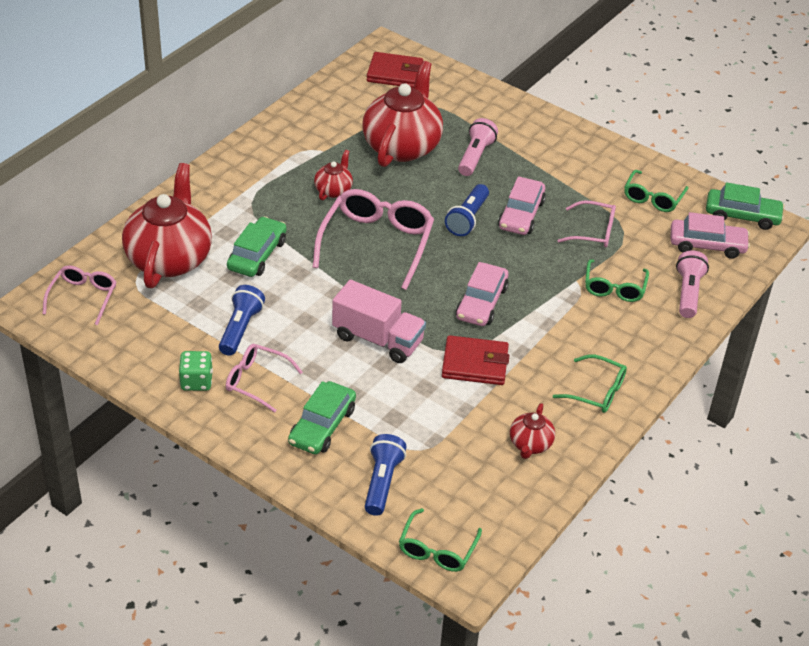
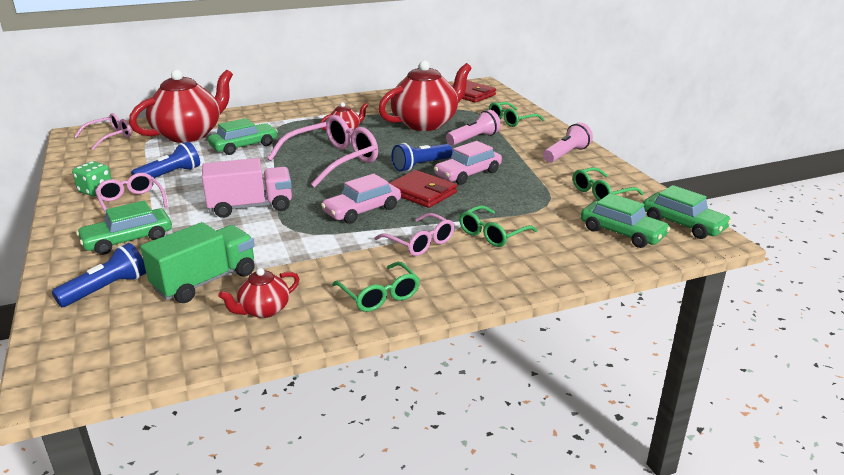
camera: 35 degrees right, 15 degrees down
(378, 339) = (251, 207): pink truck -> pink truck turned 75 degrees counterclockwise
(437, 549) = (65, 353): green glasses -> green glasses (512, 120)
(450, 438) = (205, 281): none -> green truck
(475, 364) = (300, 243): red wallet -> red wallet (422, 192)
(592, 231) = (518, 197): pink glasses -> pink glasses (419, 242)
(688, 293) = (563, 257): pink flashlight -> pink flashlight (566, 154)
(707, 245) = (622, 233): pink car -> green car

